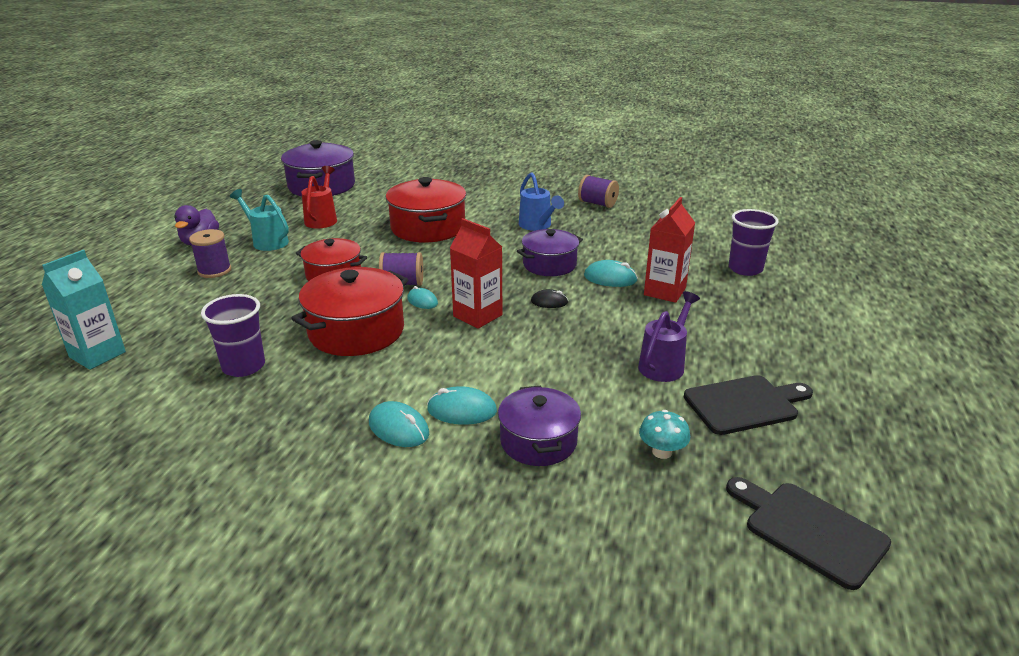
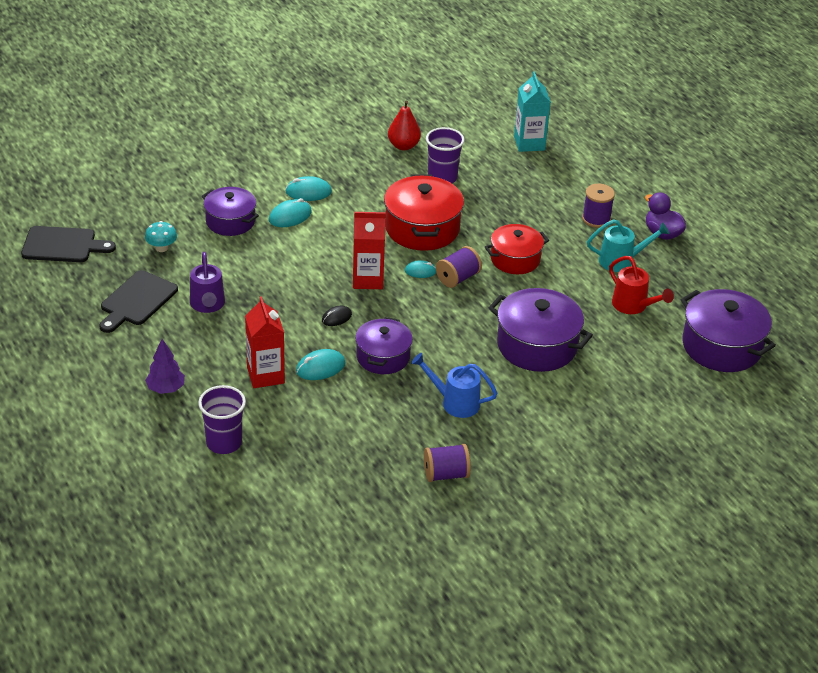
camera: 135 degrees right, 10 degrees up
(201, 425) = (403, 146): none -> red pear
(428, 228) = (537, 345): red pot -> purple pot
(770, 318) = (166, 389): none -> purple tree

